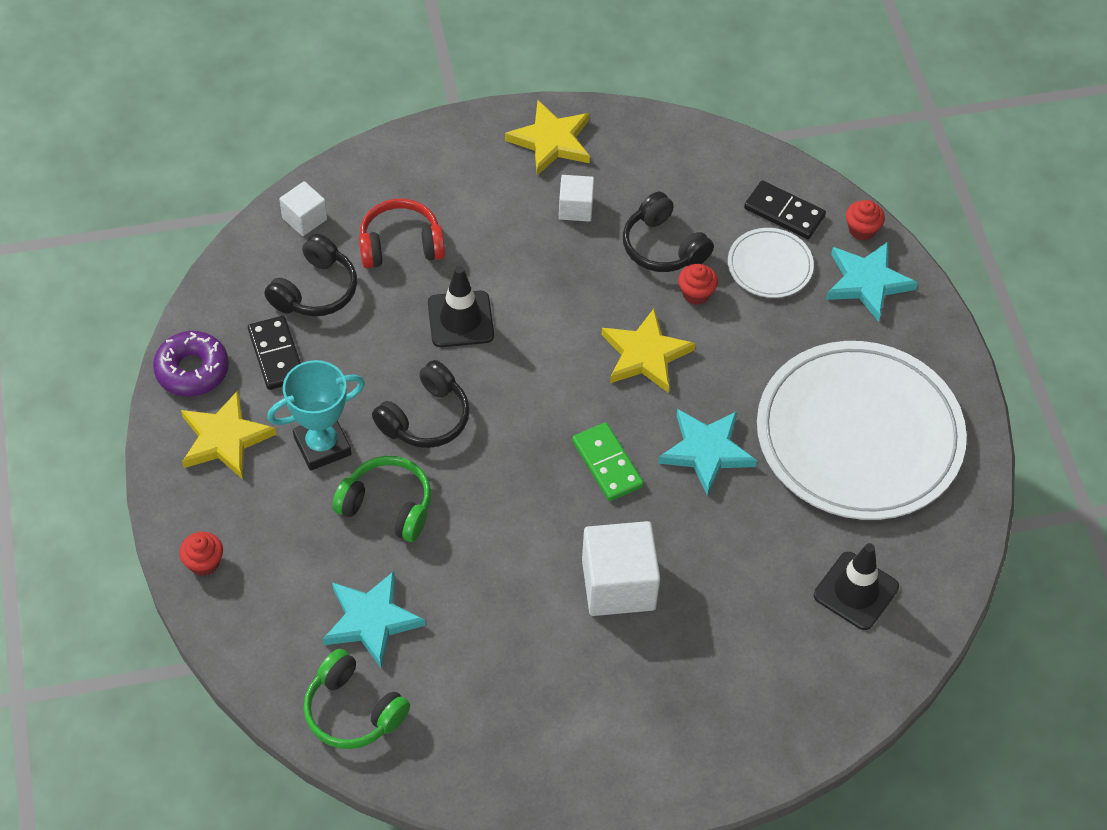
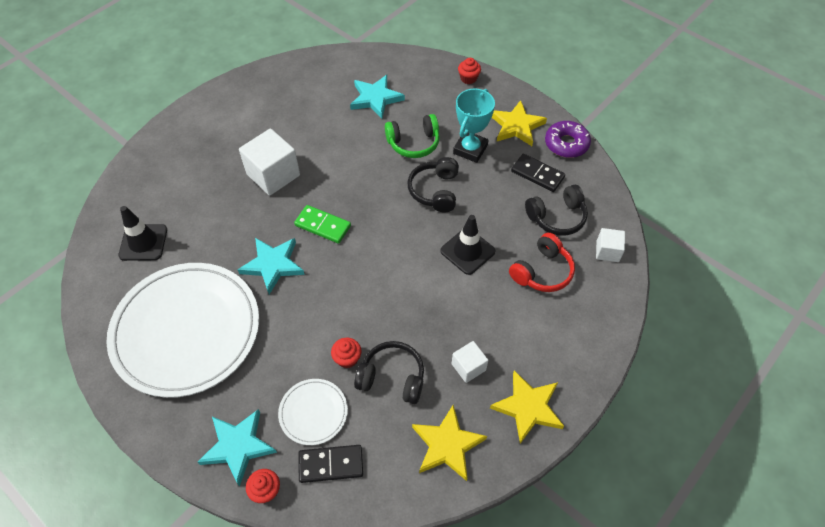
camera: 145 degrees right, 0 degrees up
(315, 290) = (557, 217): black headphones -> black headphones turned 105 degrees counterclockwise
(353, 711) = (352, 66): green headphones -> none
(645, 354) = (348, 298): yellow star -> yellow star (447, 445)

